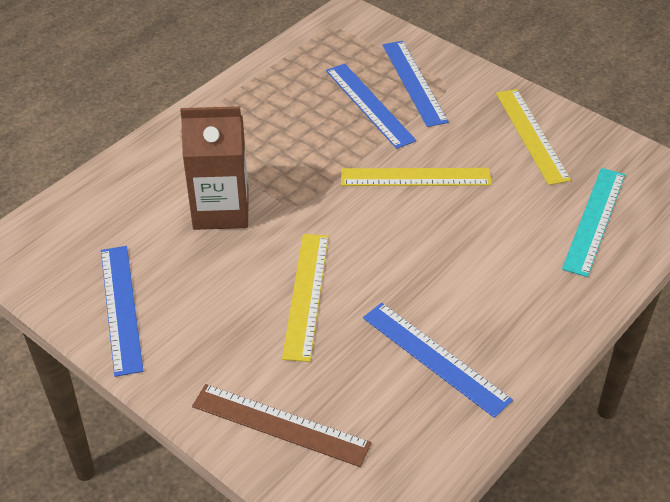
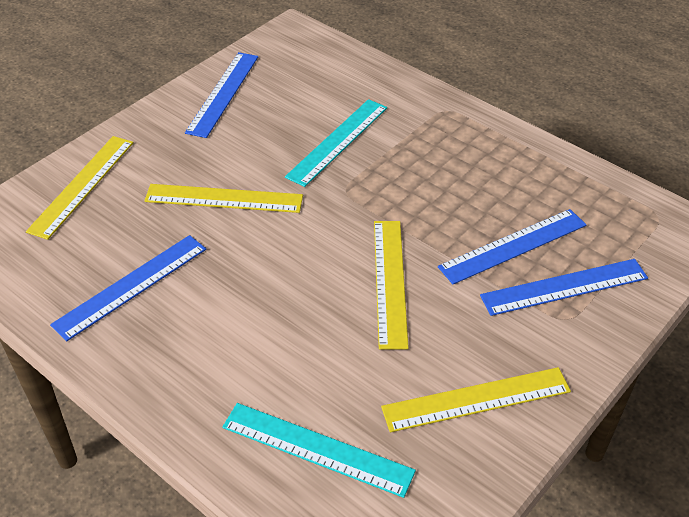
camera: 90 degrees right, 0 degrees up
(120, 308) = (223, 93): blue ruler -> blue ruler turned 60 degrees counterclockwise
(221, 210) = (338, 141): brown carton -> turquoise ruler
(280, 424) = (82, 185): brown ruler -> yellow ruler

